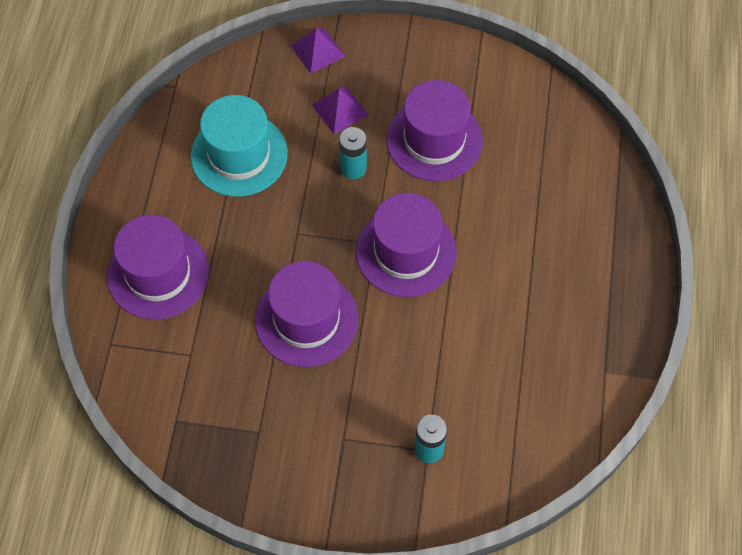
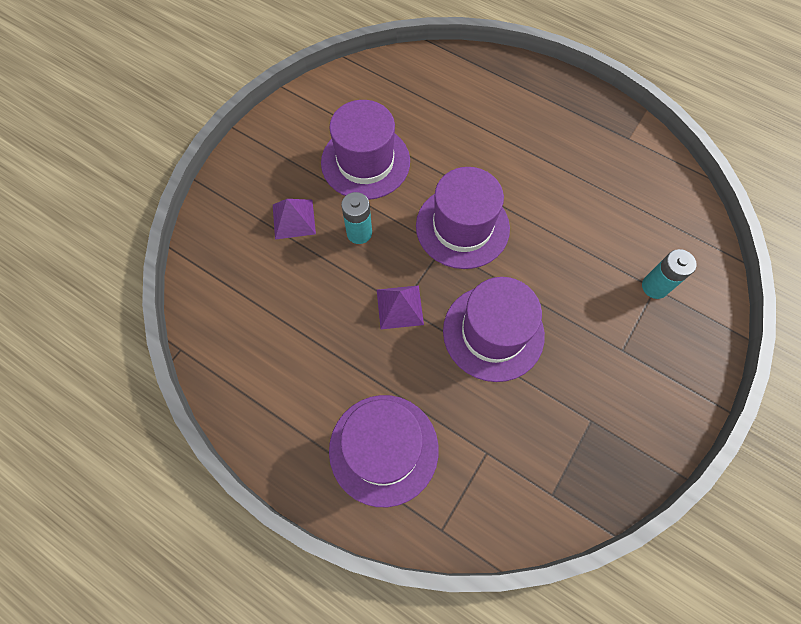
camera: 65 degrees left, 5 degrees up
(239, 155) = (292, 321): turquoise hat -> none
(317, 51) = (221, 211): purple pyramid -> purple pyramid (400, 307)

